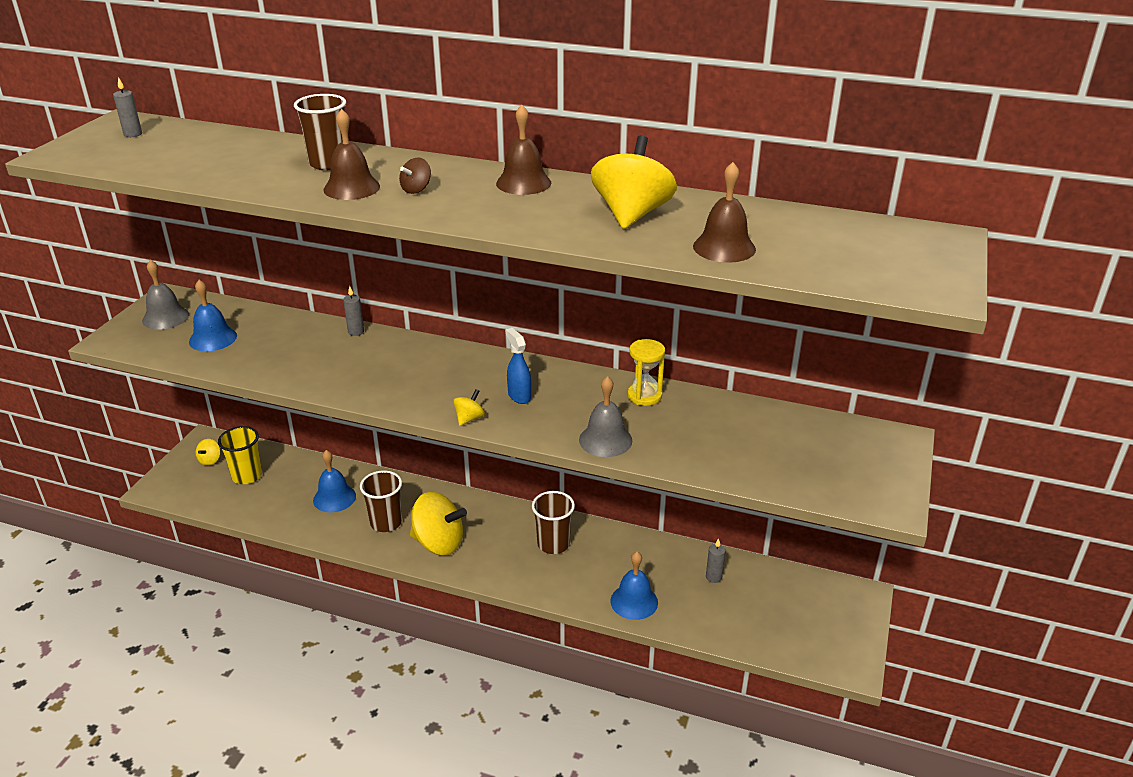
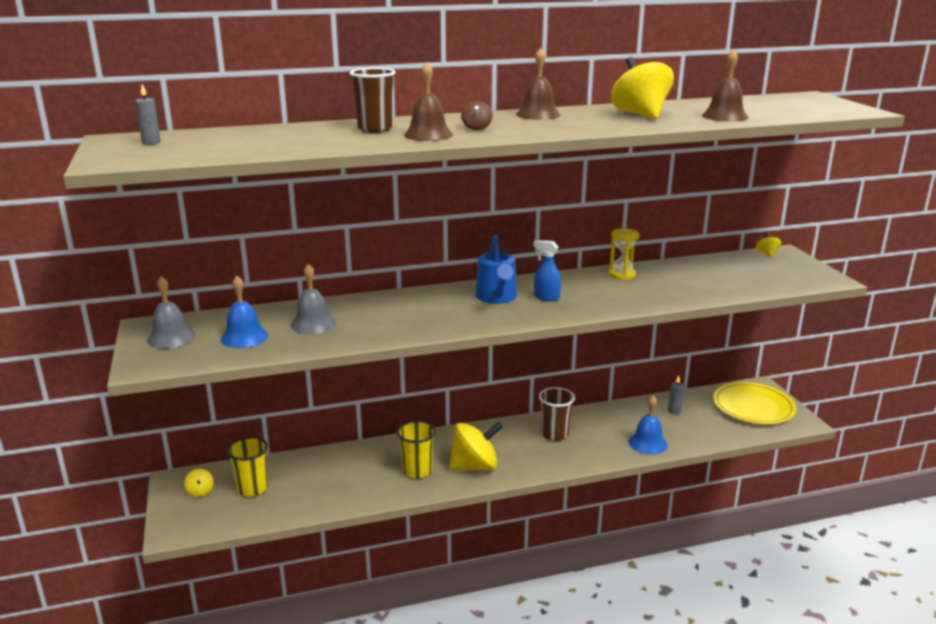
camera: 35 degrees left, 10 degrees down
(334, 498) = (352, 472): blue bell -> none
(356, 331) = (362, 299): grey candle -> none
(386, 523) = (417, 471): brown cup -> yellow cup
(469, 418) = (536, 318): yellow spinning top -> yellow spinning top (767, 254)
(473, 376) = (497, 297): none -> blue watering can
(605, 440) = (639, 301): grey bell -> grey bell (313, 324)
(816, 616) = (753, 407): none -> yellow plate

